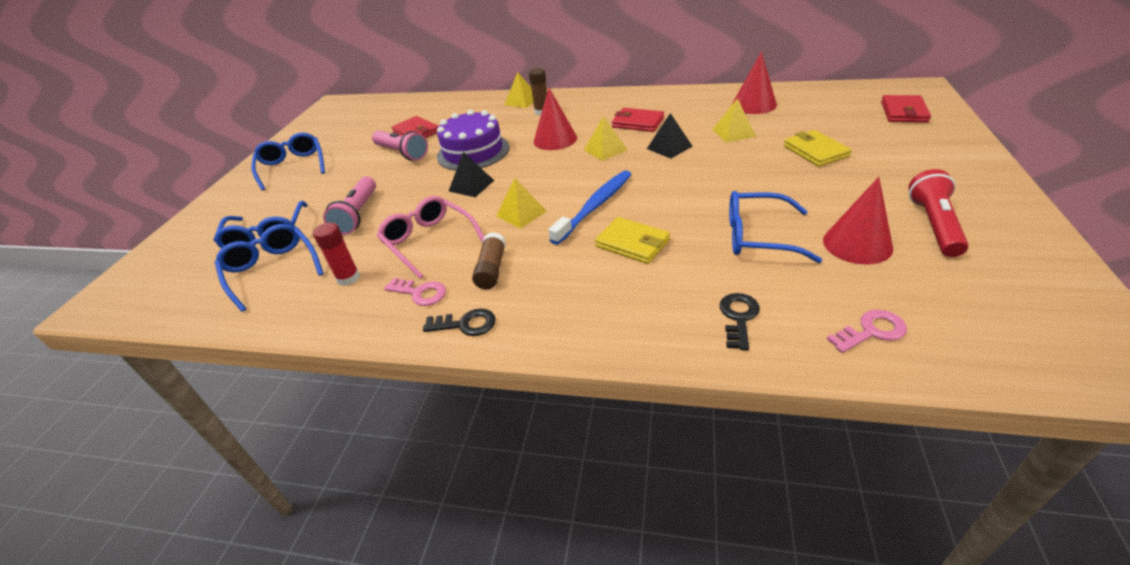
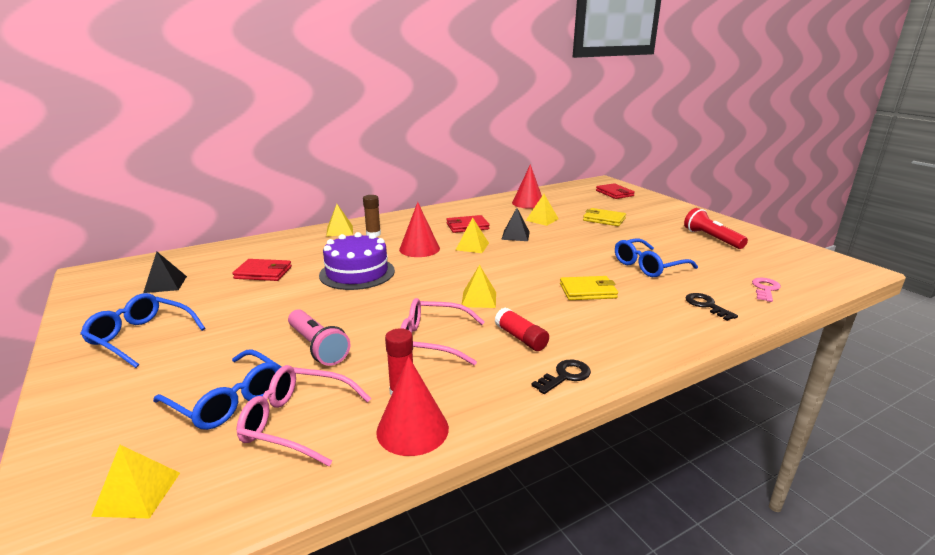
camera: 45 degrees left, 15 degrees down
(166, 278) = (137, 493): none -> yellow pyramid
(272, 270) = (296, 422): blue glasses -> pink glasses
(402, 153) = (278, 291): pink flashlight -> none
(420, 293) = (491, 374): pink key -> none
(471, 185) = (400, 294): black pyramid -> black pyramid (165, 284)
(491, 269) = (521, 338): brown glue stick -> red glue stick
(595, 206) = (526, 279): blue toothbrush -> none
(857, 244) = (697, 255): red cone -> red cone (412, 429)

